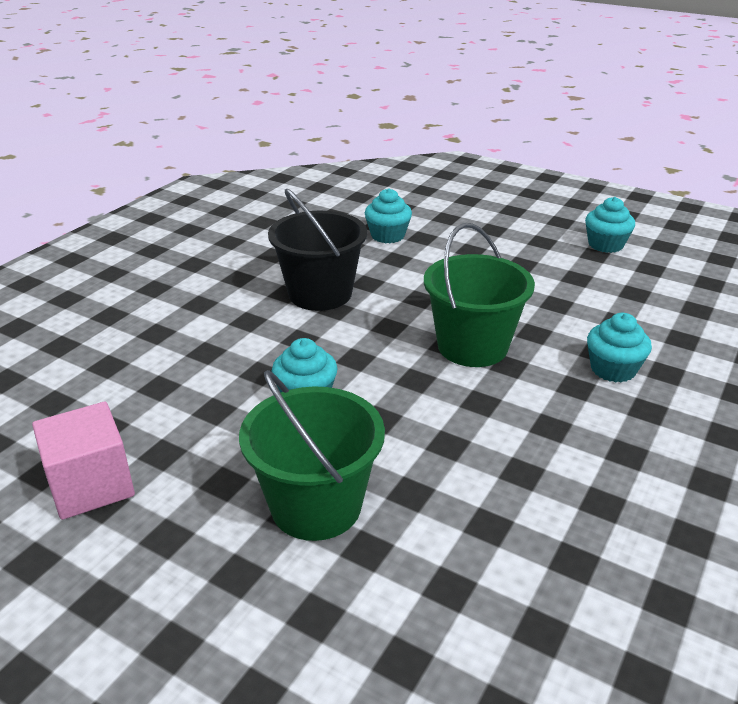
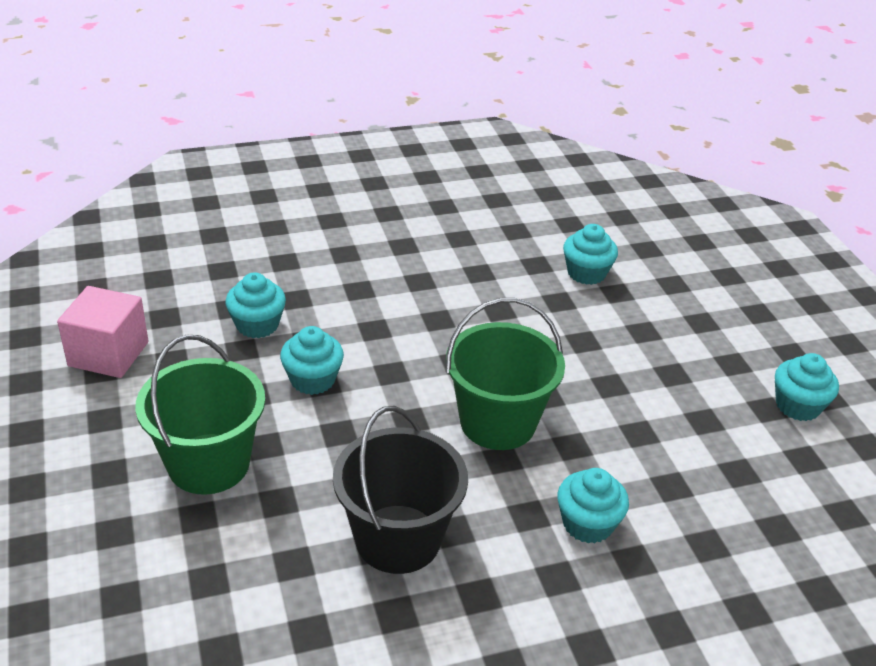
camera: 40 degrees right, 5 degrees up
(201, 386) = (257, 325): none -> turquoise cupcake
(320, 294) = (445, 298): black bucket -> black bucket (398, 539)

